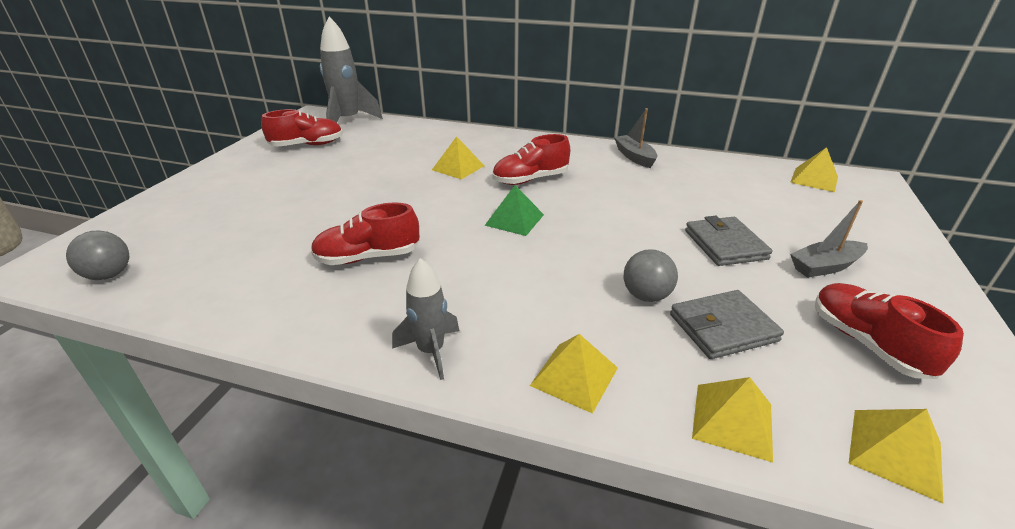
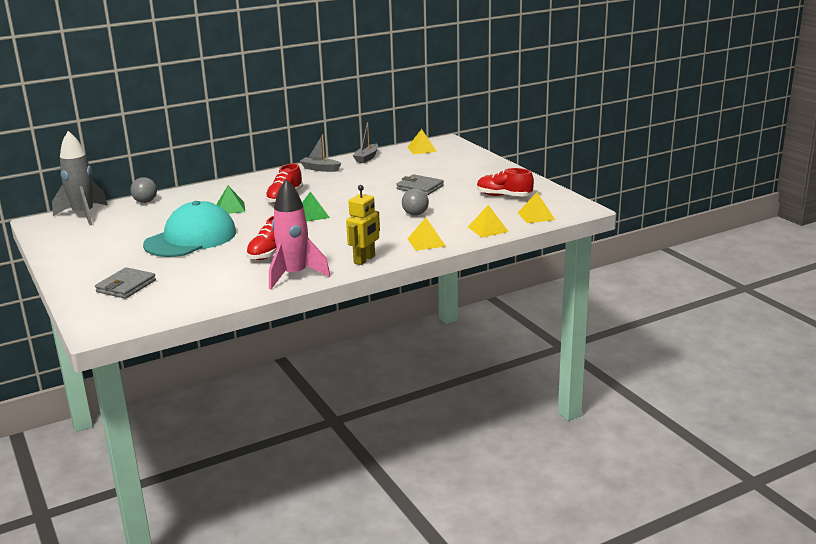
camera: 45 degrees left, 10 degrees down
(109, 275) = (150, 312): grey ball -> grey ball (145, 202)
(307, 145) = (94, 235): red shoe -> none
(310, 318) = (294, 275): none -> pink rocket
(352, 189) = (191, 238): none -> turquoise cap
(431, 351) = (364, 260): grey rocket -> yellow robot
(458, 167) = (230, 208): yellow pyramid -> green pyramid
(722, 328) = (455, 211): grey wallet -> grey wallet (126, 286)
(825, 266) = (466, 180): grey boat -> grey boat (367, 158)

